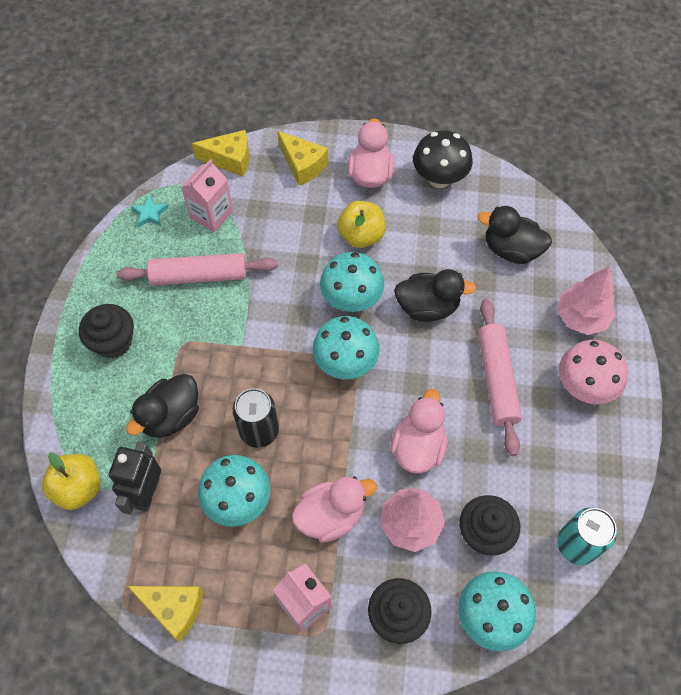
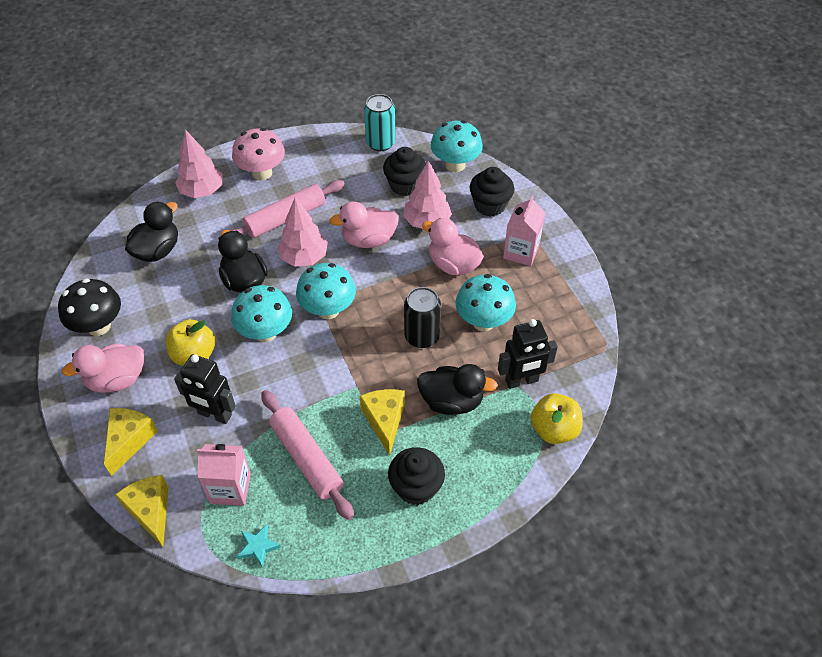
camera: 120 degrees left, 10 degrees down
(174, 609) = (582, 318): yellow cheese -> yellow cheese (384, 421)
(287, 228) = (214, 415): none -> black robot
(428, 372) = (304, 257): none -> pink tree
(511, 250) = (157, 250): black duck -> black duck turned 135 degrees counterclockwise

